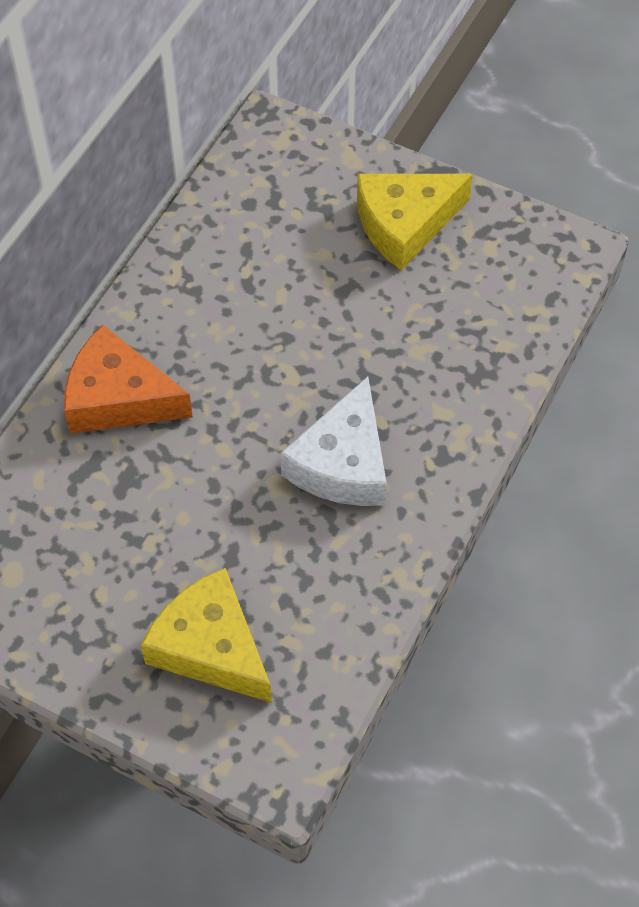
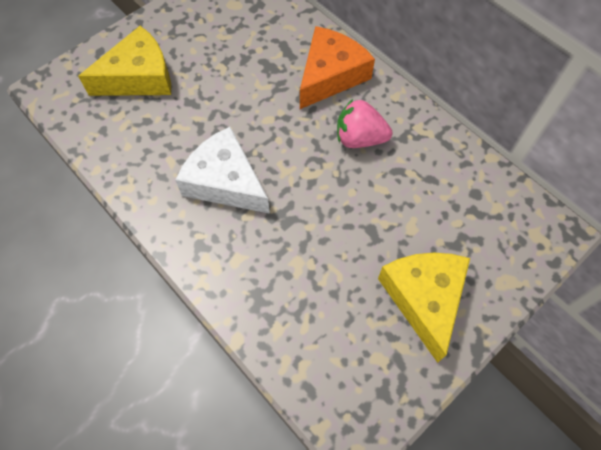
camera: 110 degrees right, 5 degrees up
(215, 336) = (359, 138): none -> pink strawberry

